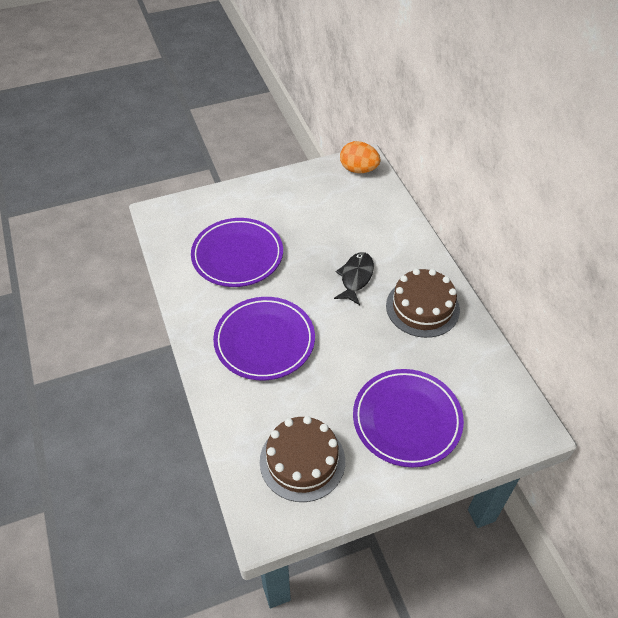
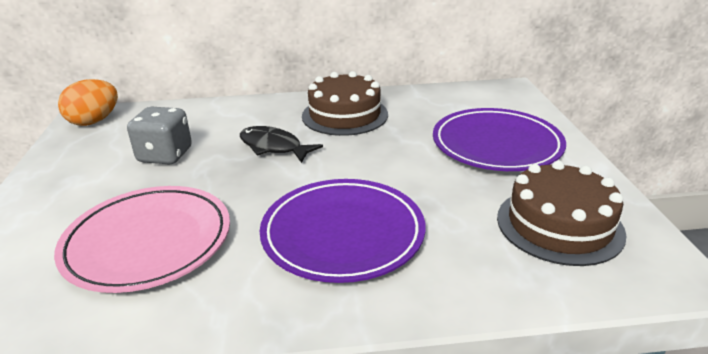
camera: 75 degrees left, 20 degrees down
(237, 255) = (148, 242): purple plate -> pink plate
(326, 225) = (165, 155): none -> grey dice

